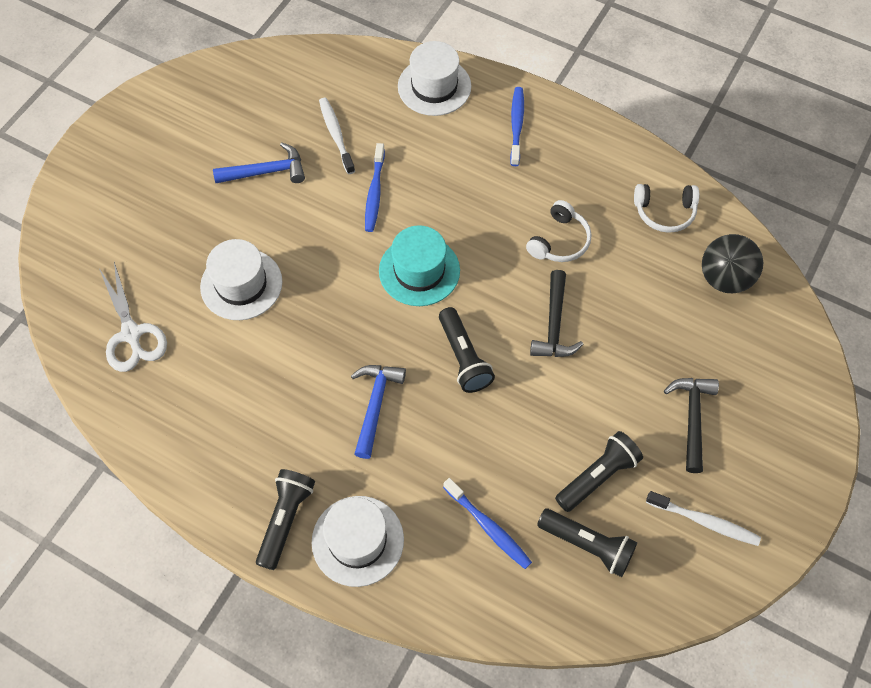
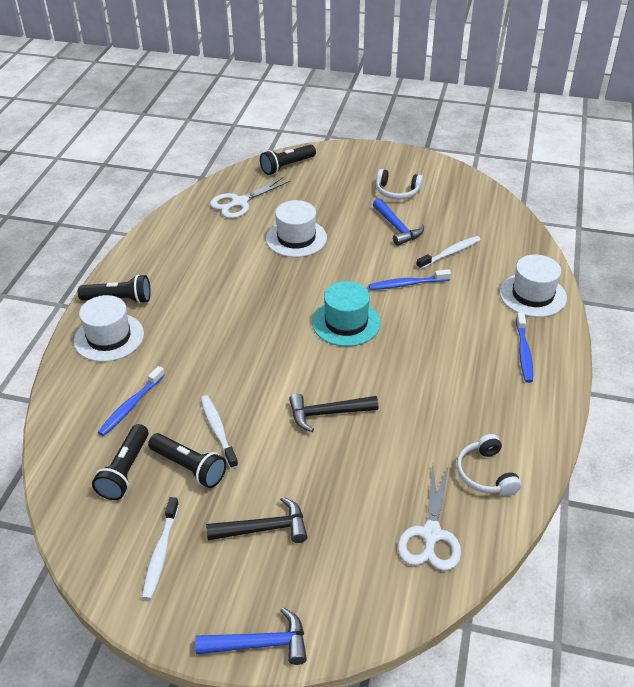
camera: 75 degrees right, 20 degrees down
(375, 405) = (219, 323): blue hammer -> blue hammer (260, 644)
(463, 357) = (276, 363): black flashlight -> black flashlight (287, 166)
(516, 125) = (524, 352): blue toothbrush -> blue toothbrush turned 105 degrees clockwise
(552, 438) = (218, 431): none -> white toothbrush
(559, 241) = (415, 402): white headphones -> white headphones (397, 192)
(724, 278) = (431, 534): black ball -> white scissors

